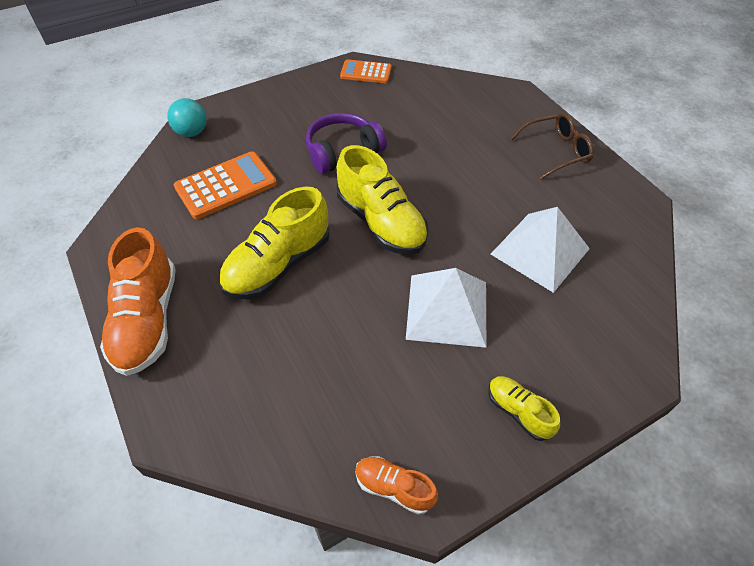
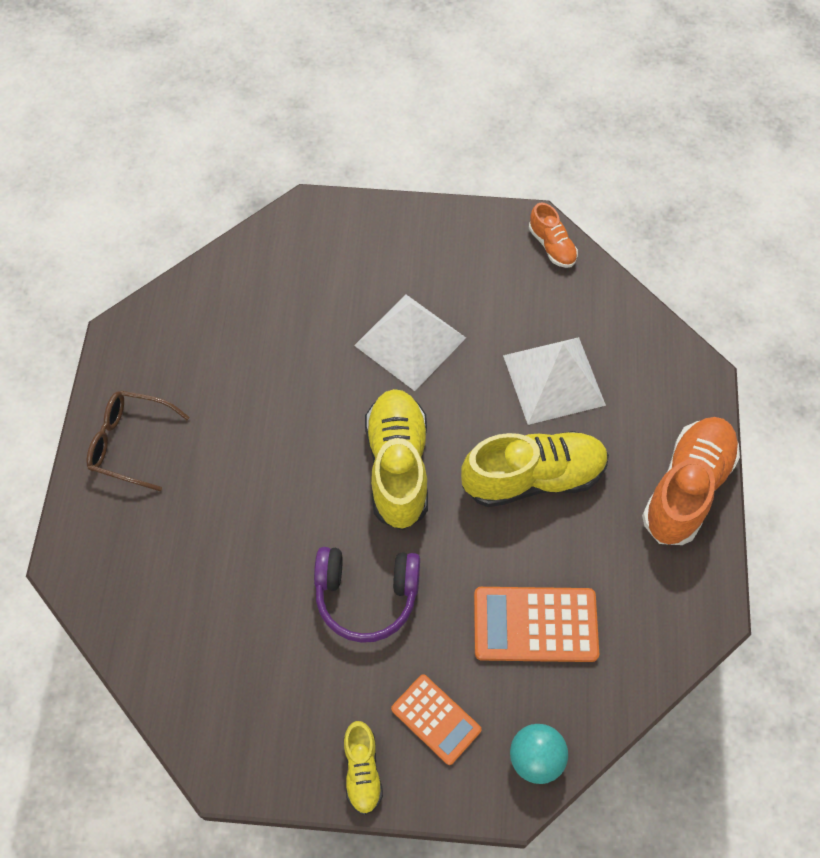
camera: 145 degrees left, 10 degrees up
(366, 72) = (222, 740): orange calculator -> orange calculator (436, 719)
(518, 412) = (424, 239): yellow shoe -> yellow shoe (362, 771)
(540, 251) = (276, 344): white pyramid -> white pyramid (554, 380)

